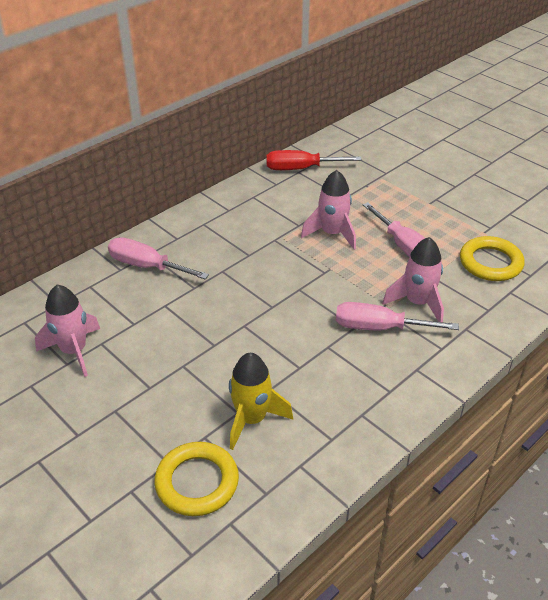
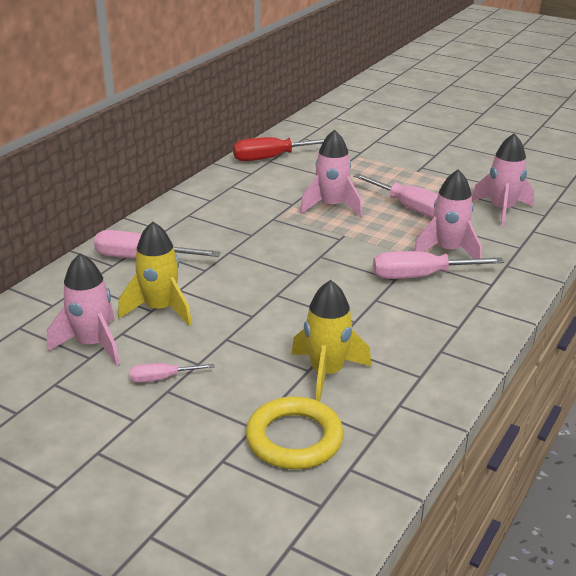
camera: 15 degrees left, 10 degrees down
(115, 397) = (162, 378): none -> pink screwdriver
(141, 324) = (160, 309): none -> yellow rocket
(490, 263) = (502, 210): yellow ring -> pink rocket

